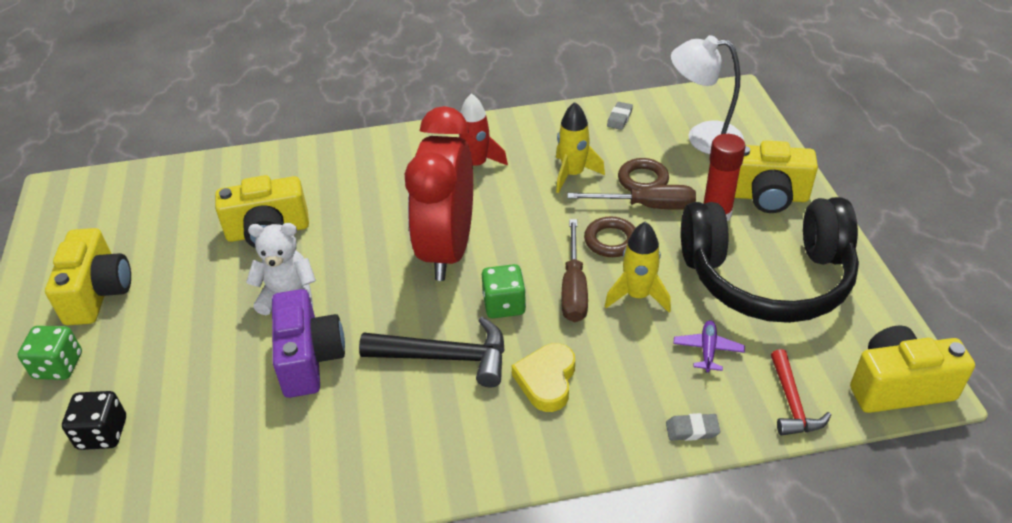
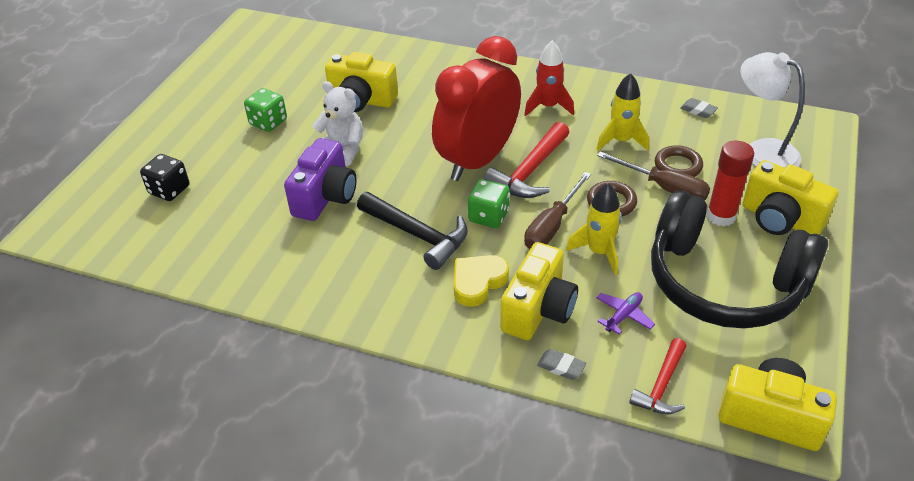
camera: 30 degrees right, 0 degrees up
(58, 366) = (173, 138): green dice -> green dice (268, 122)
(98, 293) = (227, 101): yellow camera -> yellow camera (538, 310)
(509, 241) = (529, 172): none -> red hammer
(619, 118) = (698, 110): grey eraser -> grey eraser turned 75 degrees clockwise

